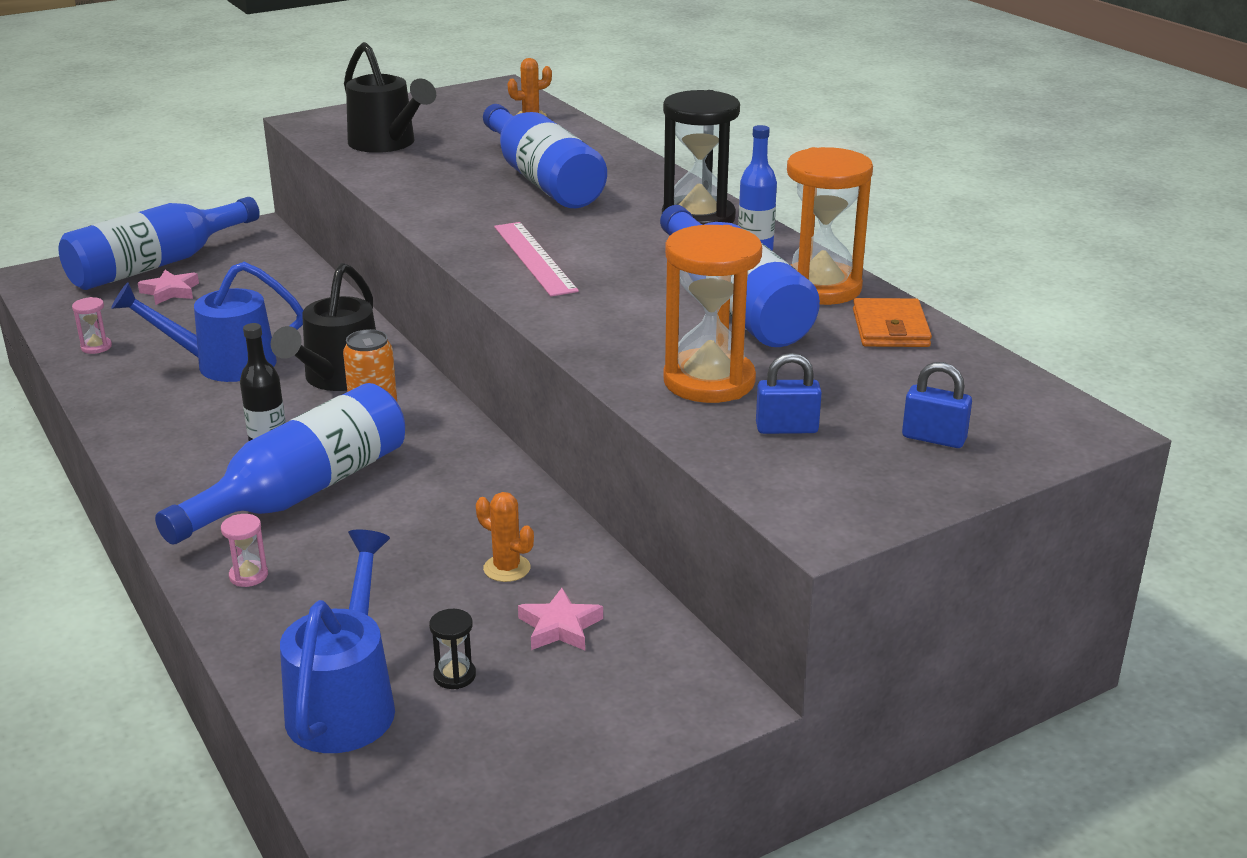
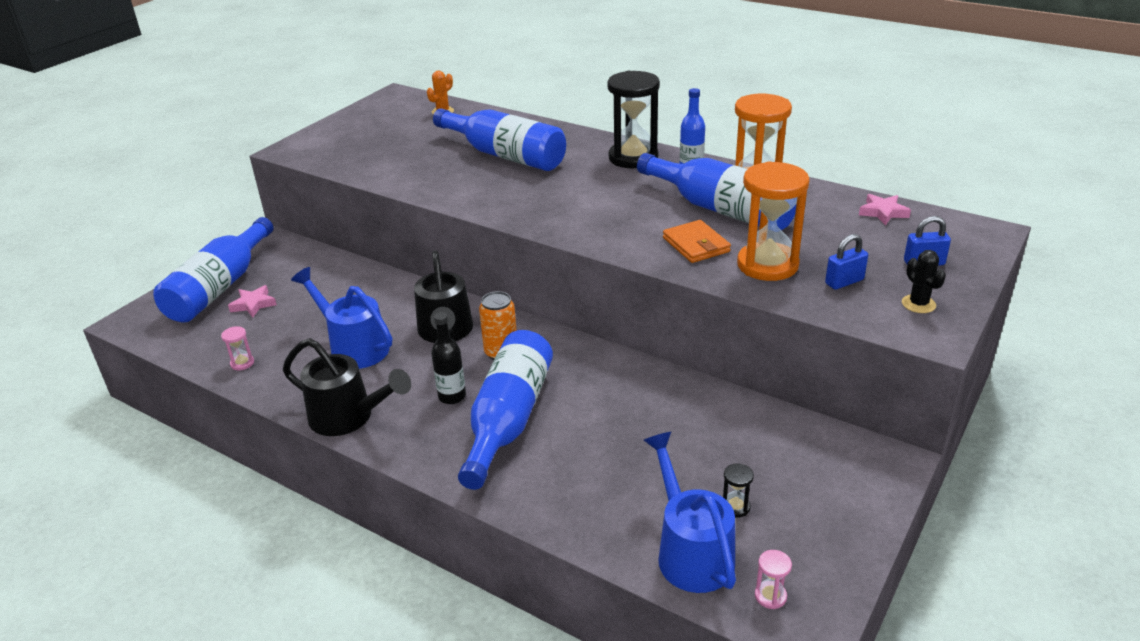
camera: 25 degrees left, 5 degrees up
(223, 364) = (353, 347): blue watering can -> blue watering can turned 75 degrees clockwise
(248, 576) = (537, 491): pink hourglass -> pink hourglass (770, 596)
(387, 144) = (368, 154): black watering can -> black watering can (349, 417)
(507, 568) = (691, 425): orange cactus -> none
(534, 258) = (566, 212): pink ruler -> none
(560, 627) = (761, 451): pink star -> pink star (883, 212)
(855, 483) = (918, 304): none -> black cactus
(890, 328) = (823, 201): orange wallet -> orange wallet (696, 245)

